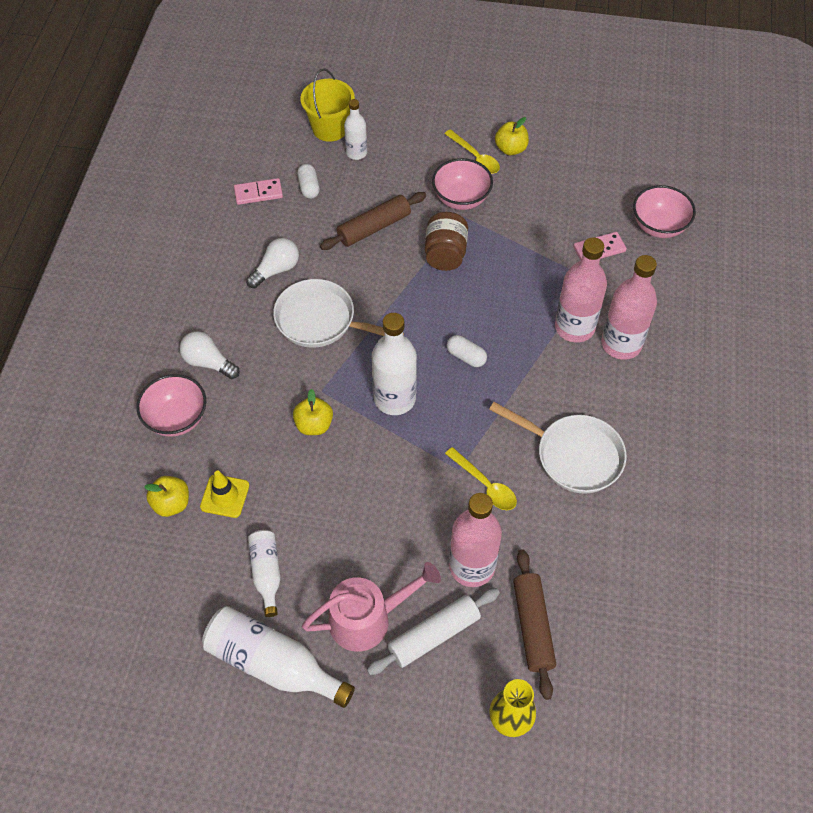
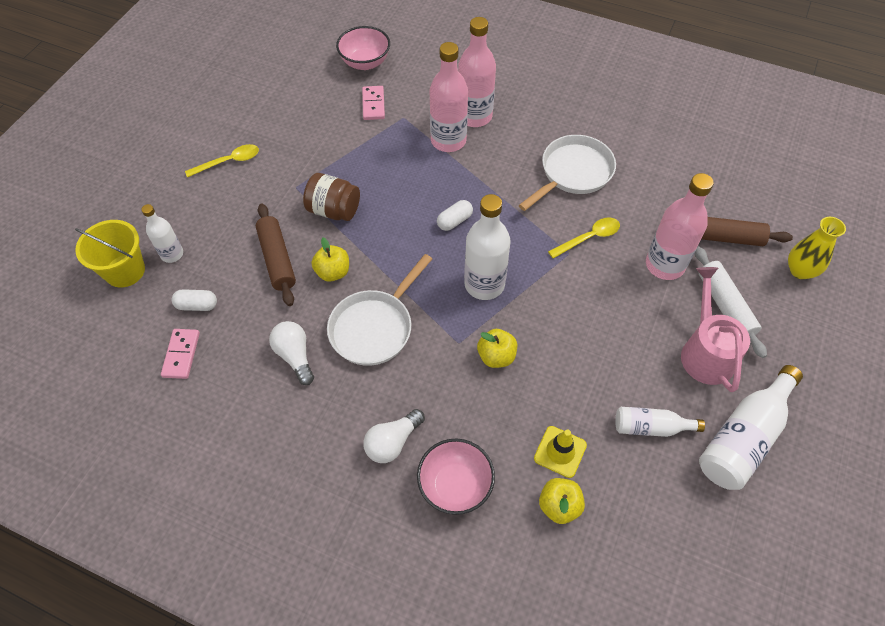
camera: 75 degrees left, 0 degrees up
(461, 198) = (273, 183): pink bowl -> none
(510, 149) = (232, 134): yellow apple -> yellow apple (333, 272)

